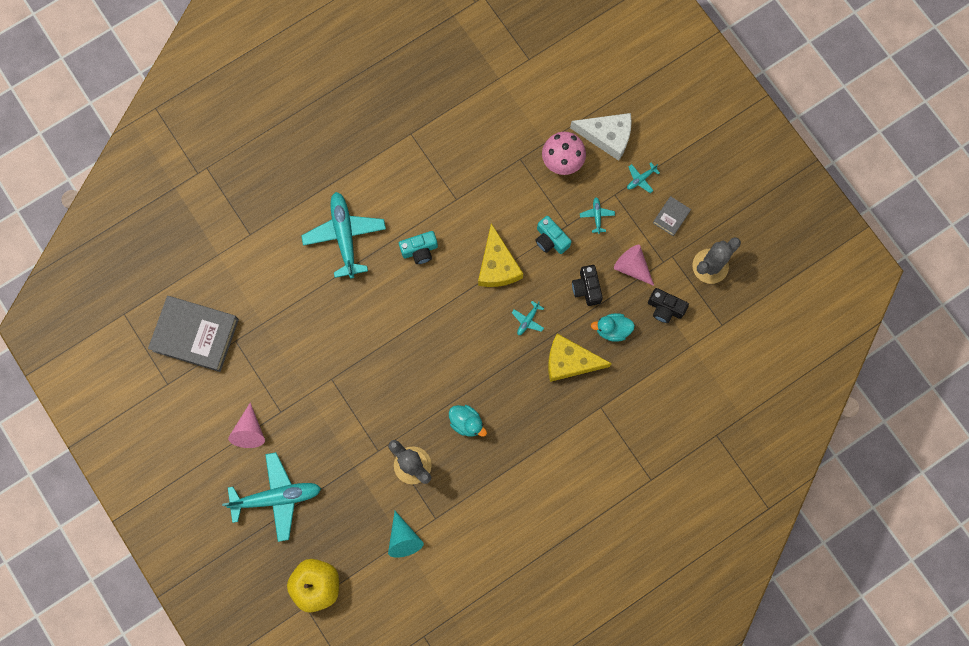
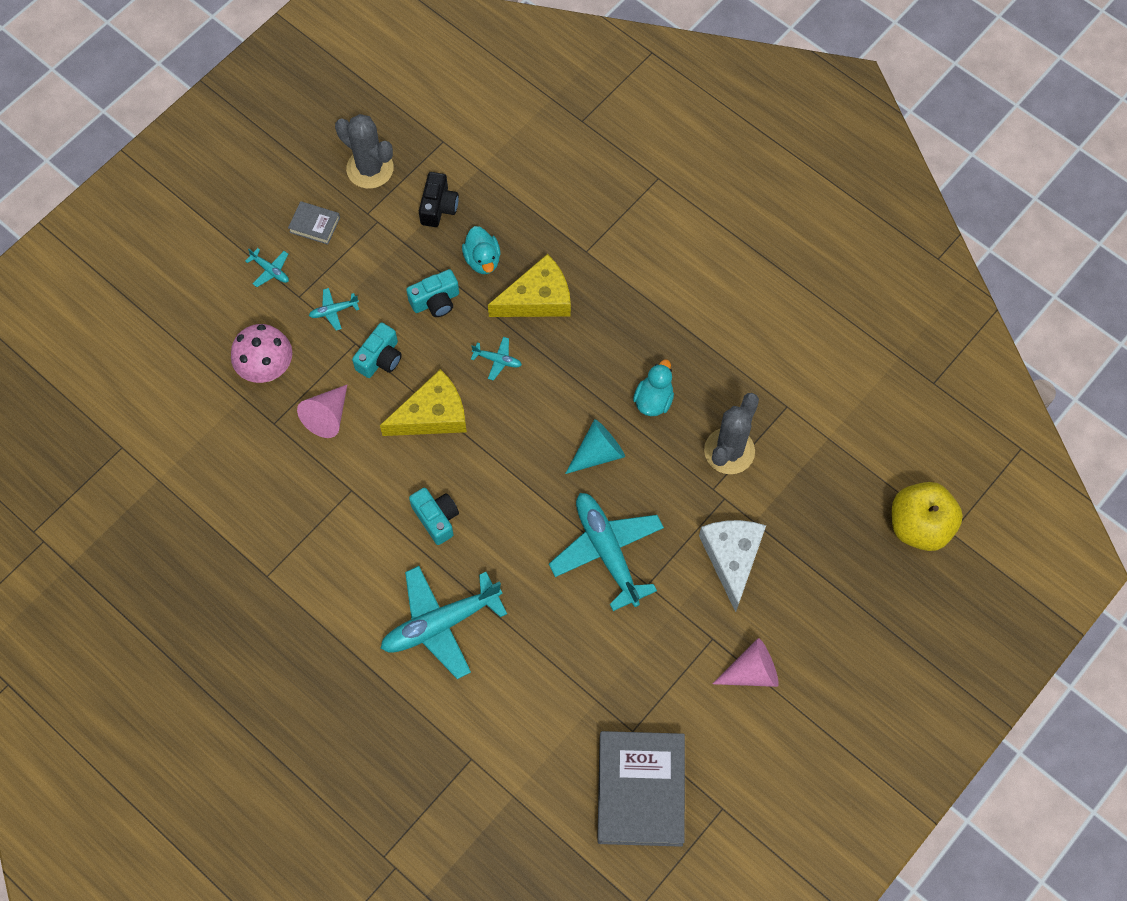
camera: 105 degrees left, 10 degrees down
(277, 497) = (827, 609): turquoise plane -> turquoise plane (607, 551)
(403, 538) = (825, 437): turquoise cone -> turquoise cone (598, 453)
(570, 361) = (538, 299): yellow cheese -> yellow cheese turned 105 degrees counterclockwise
(586, 288) = (435, 301): black camera -> turquoise camera
(607, 136) = (218, 323): white cheese -> white cheese (732, 558)
(632, 267) = (393, 255): pink cone -> pink cone (327, 416)

